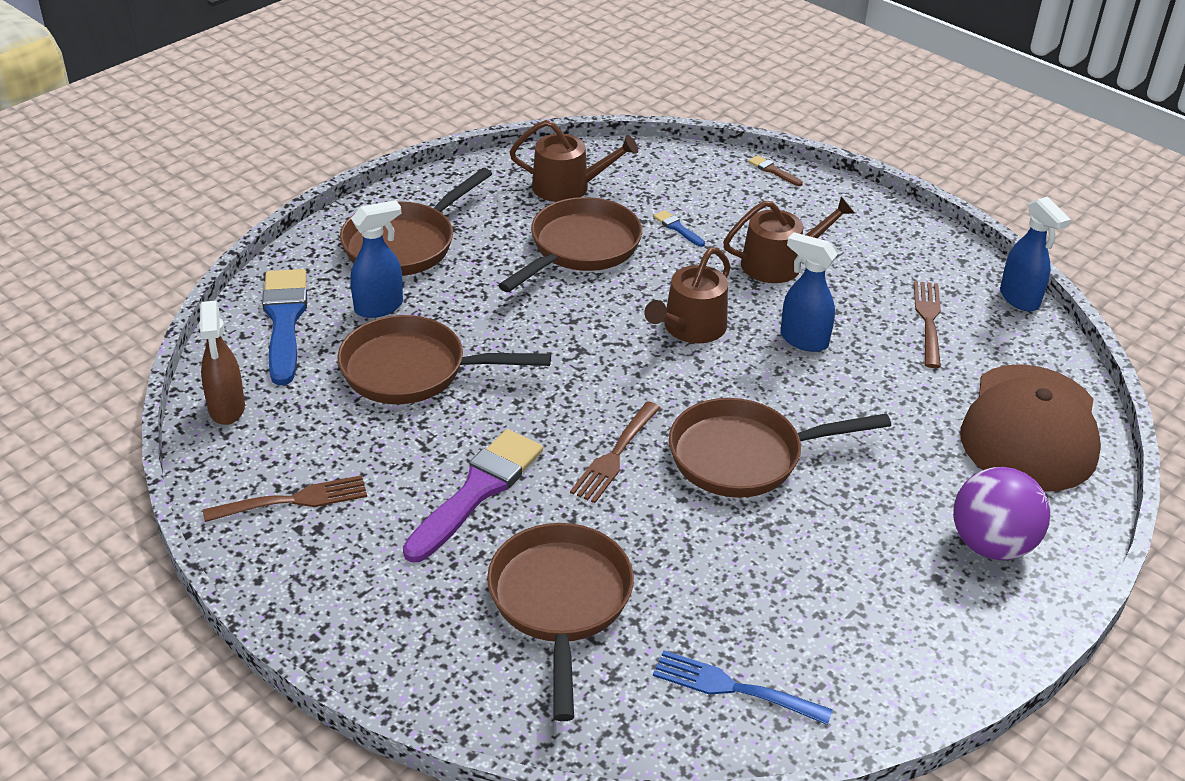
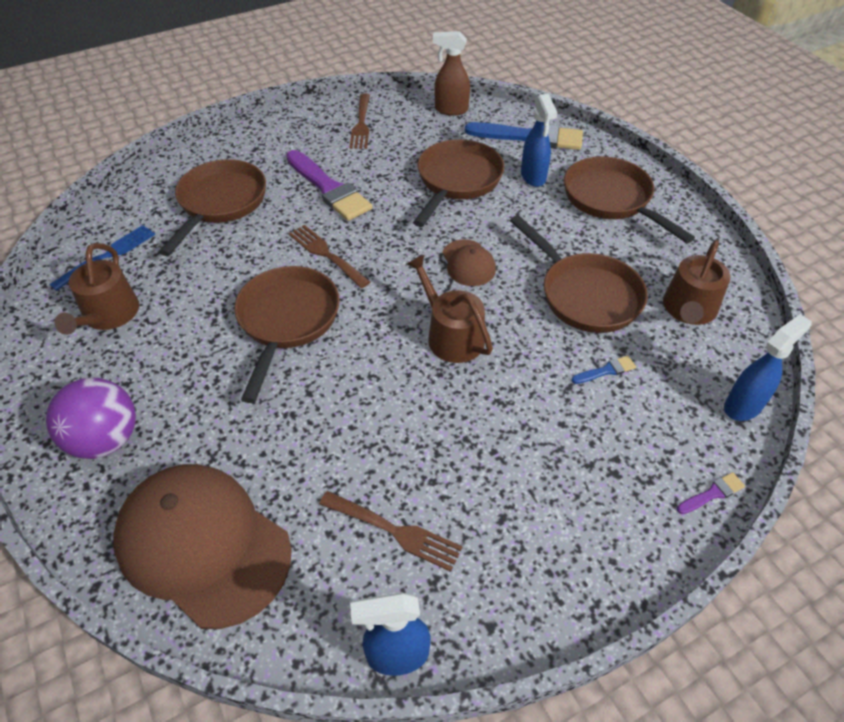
camera: 110 degrees right, 10 degrees up
(560, 602) = (220, 203): brown pan -> brown pan turned 90 degrees counterclockwise
(571, 334) = (468, 263): none -> brown cap
(773, 171) = (712, 493): brown brush -> purple brush
(779, 263) = (528, 433): brown watering can -> brown watering can (108, 315)
(803, 340) = (405, 409): blue spray bottle -> blue spray bottle (743, 405)

